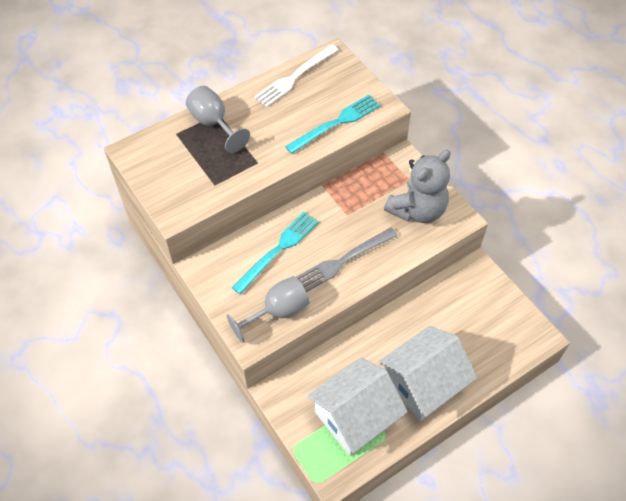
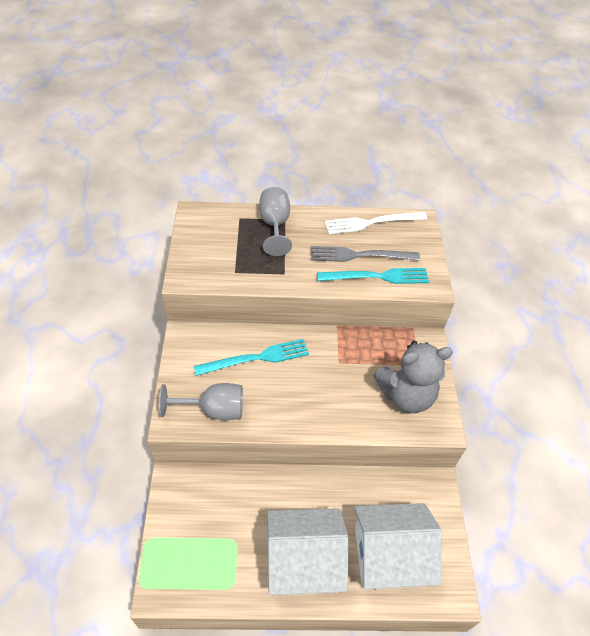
camera: 30 degrees right, 5 degrees down
(343, 260) = (304, 400): grey fork -> grey fork (360, 255)
(355, 417) = (220, 549): white house -> white house (389, 555)

